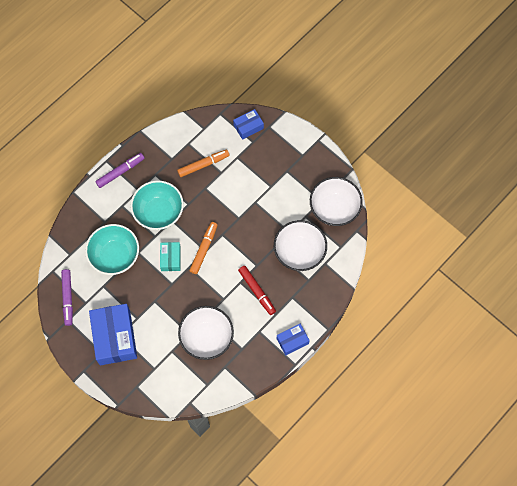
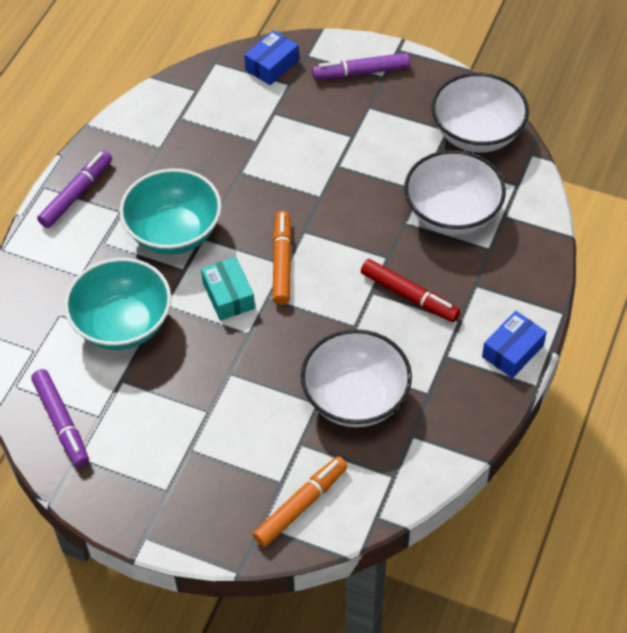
camera: 20 degrees left, 15 degrees down
(115, 337) = (181, 457): blue box -> none
(203, 165) = (220, 140): orange marker -> orange marker (301, 505)
(292, 148) = (361, 72): none -> purple marker

